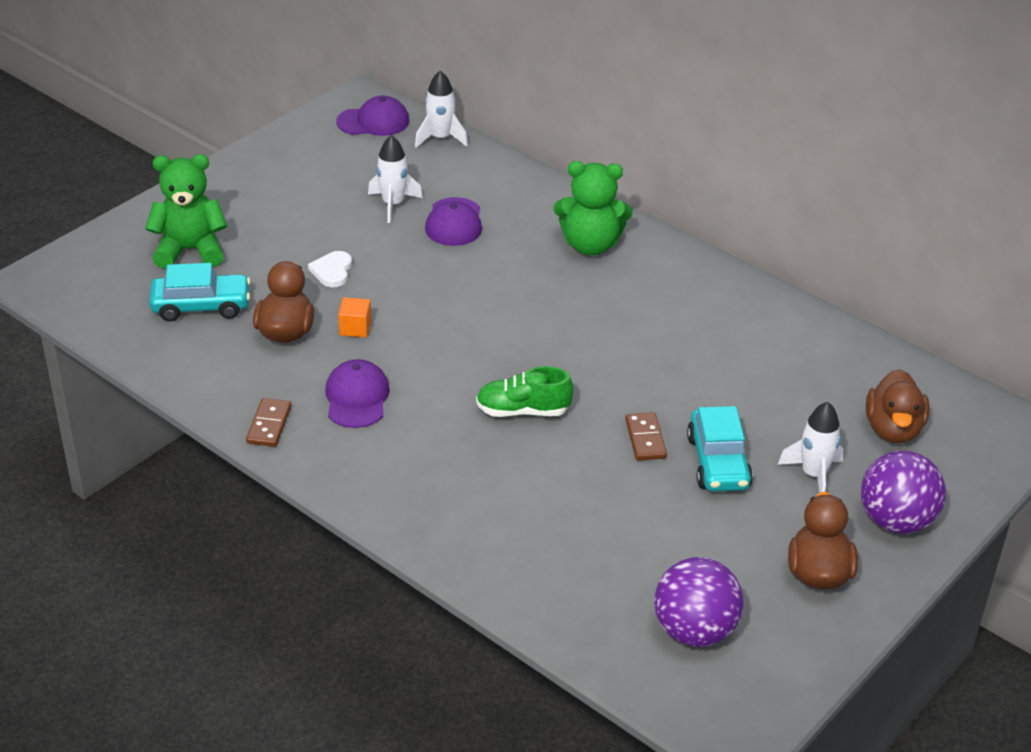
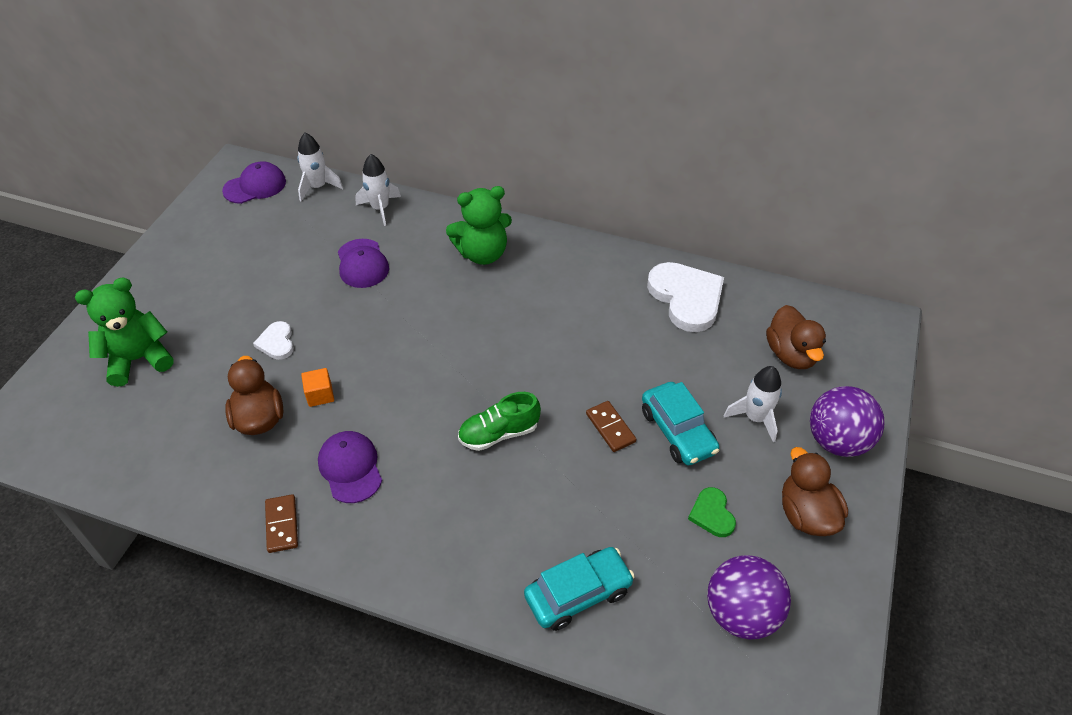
camera: 20 degrees left, 10 degrees up
(201, 306) = (170, 415): turquoise car -> turquoise car (578, 594)
(393, 204) = (303, 261): white rocket -> white rocket (380, 208)
(713, 542) = (712, 514): none -> green heart
(801, 345) = (686, 298): none -> white heart

